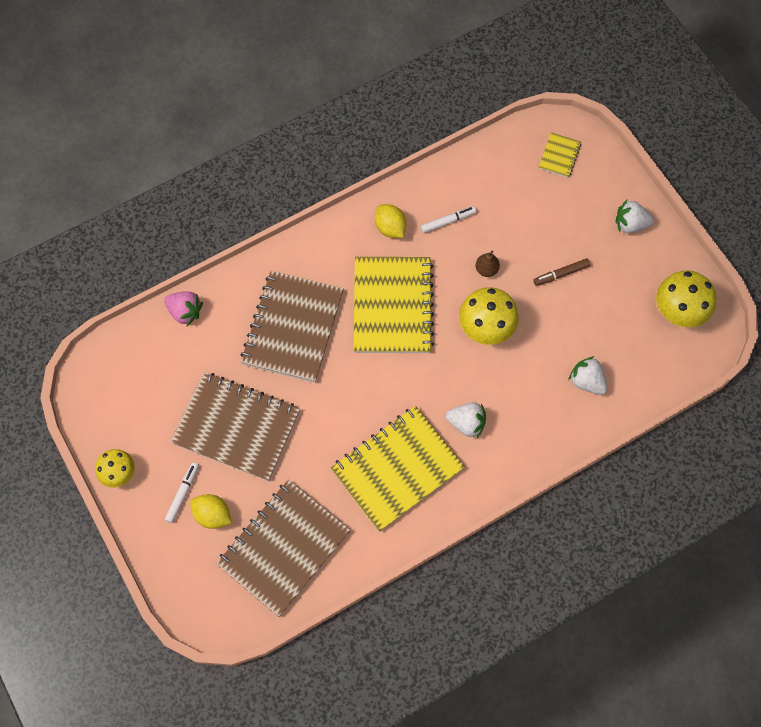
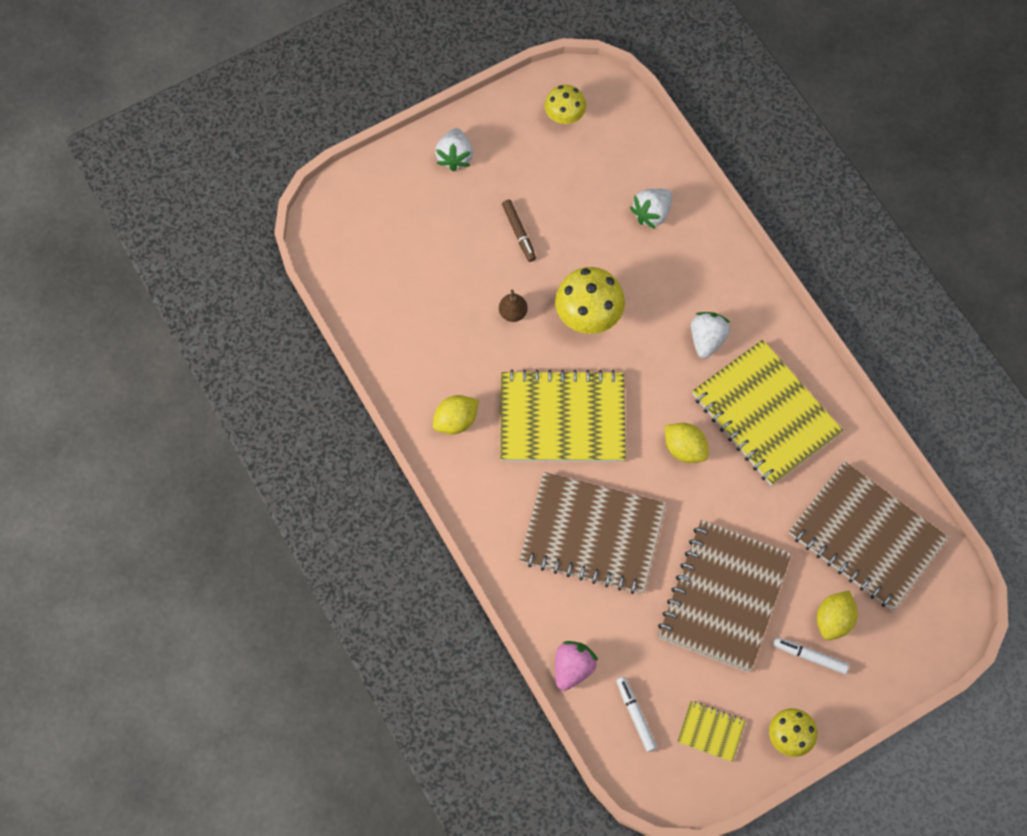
camera: 90 degrees left, 0 degrees up
(366, 401) = (684, 448): none -> yellow lemon
(448, 221) = (448, 354): white marker -> white marker (635, 715)
(559, 156) = (360, 227): yellow notebook -> yellow notebook (711, 731)
(678, 311) = (564, 116): yellow mushroom -> yellow mushroom, size x0.63

